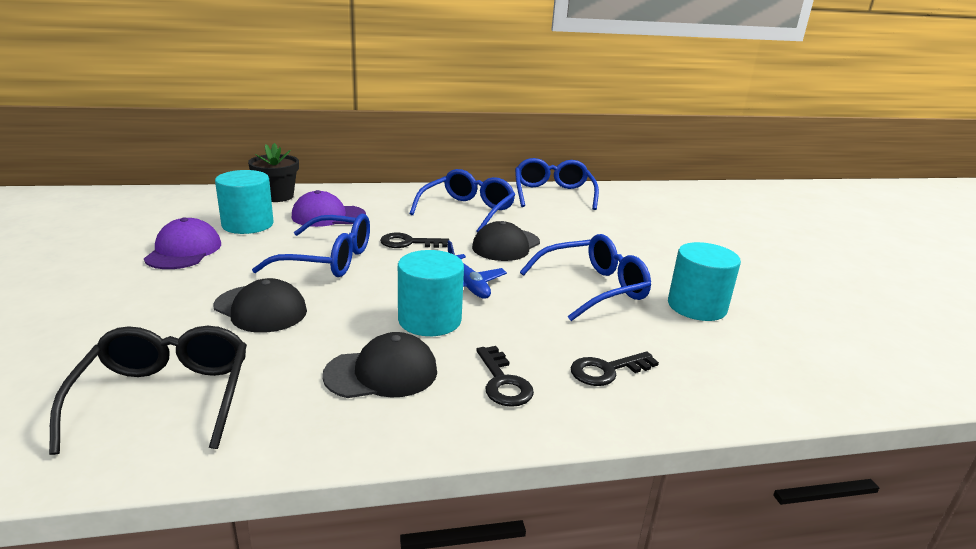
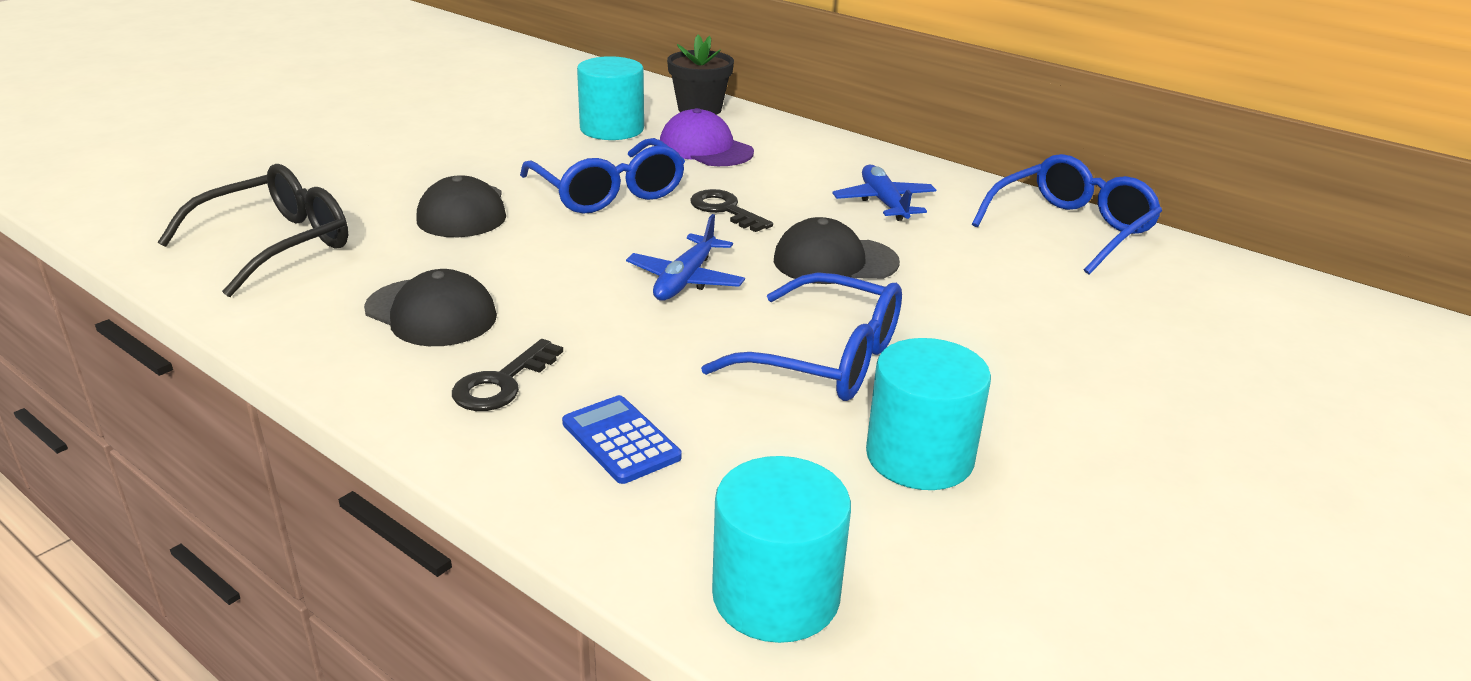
camera: 50 degrees right, 5 degrees up
(184, 251) = (512, 134): purple cap -> none
(429, 320) = (569, 293): turquoise cylinder -> turquoise cylinder (776, 595)
(467, 210) = (884, 202): blue glasses -> blue plane
(606, 370) = (621, 440): black key -> blue calculator

